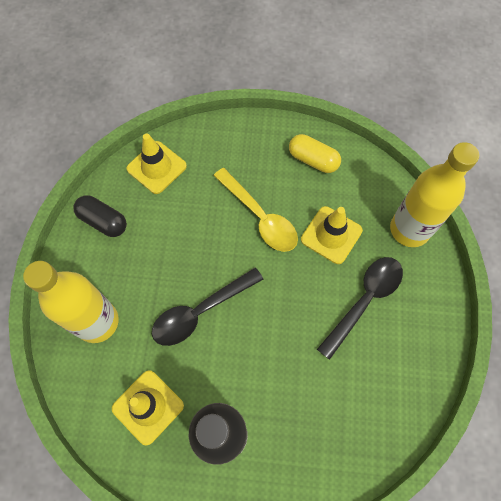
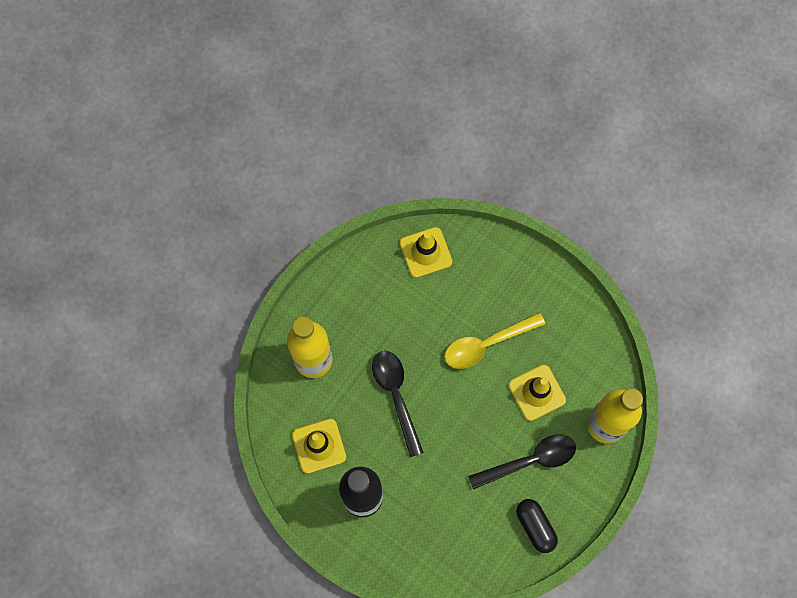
camera: 30 degrees right, 5 degrees up
(103, 221) = (358, 278): black capsule -> black capsule (535, 526)
(201, 311) = (396, 396): black spoon -> black spoon turned 75 degrees clockwise
(260, 217) = (487, 344): yellow spoon -> yellow spoon turned 75 degrees clockwise
(313, 160) = (563, 318): yellow capsule -> none

